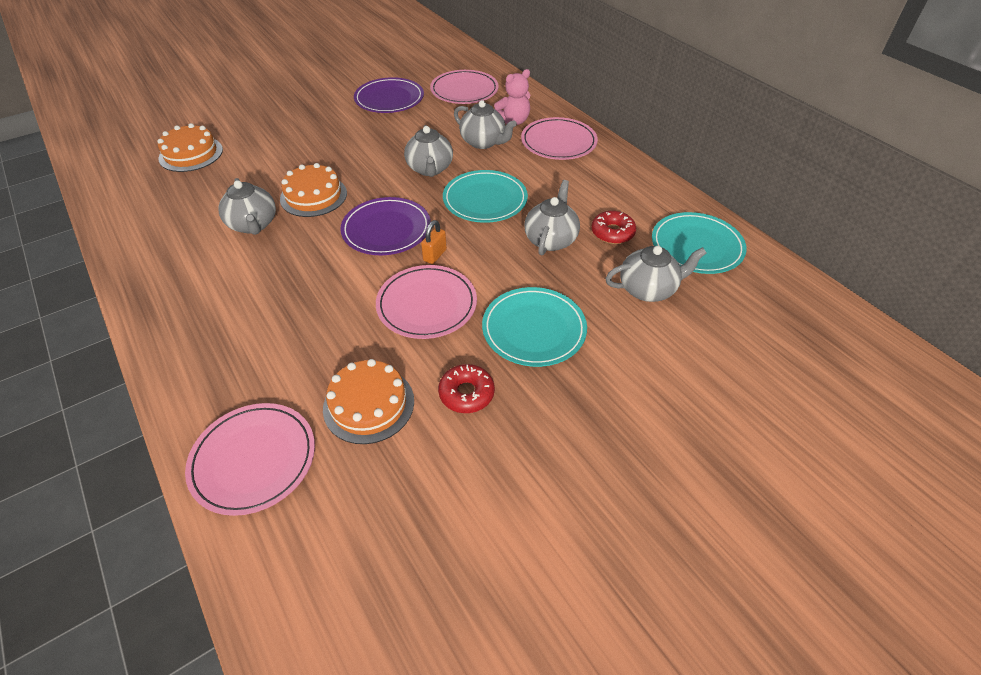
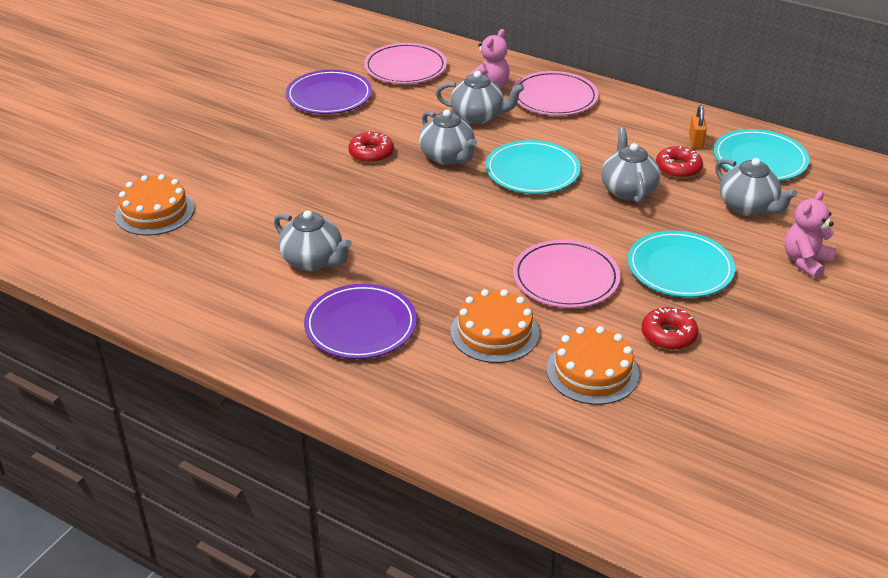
camera: 25 degrees left, 10 degrees down
(253, 459) = (533, 446): pink plate -> none
(313, 196) = (349, 216): orange cake -> orange cake (494, 332)
(376, 151) = (371, 153): none -> red donut
(386, 229) = (460, 225): purple plate -> purple plate (360, 325)
(435, 255) = (532, 234): orange padlock -> orange padlock (696, 142)
(648, 289) = (748, 207): grey teapot -> grey teapot turned 90 degrees clockwise
(660, 364) = (805, 262): none -> pink teddy bear

